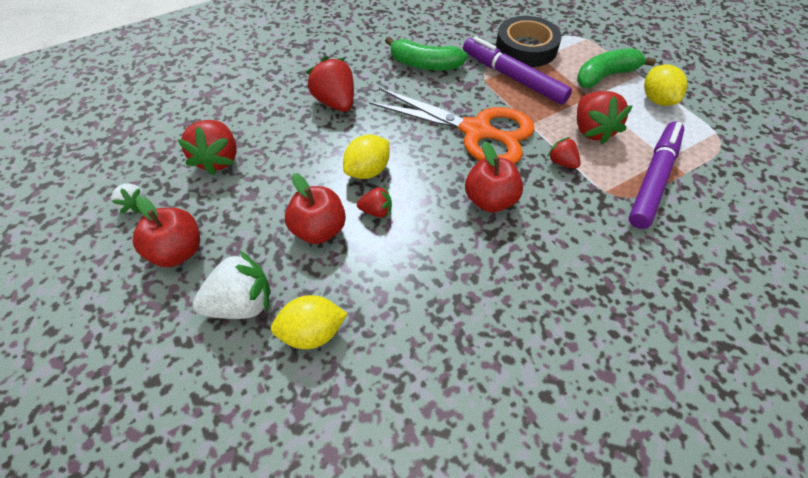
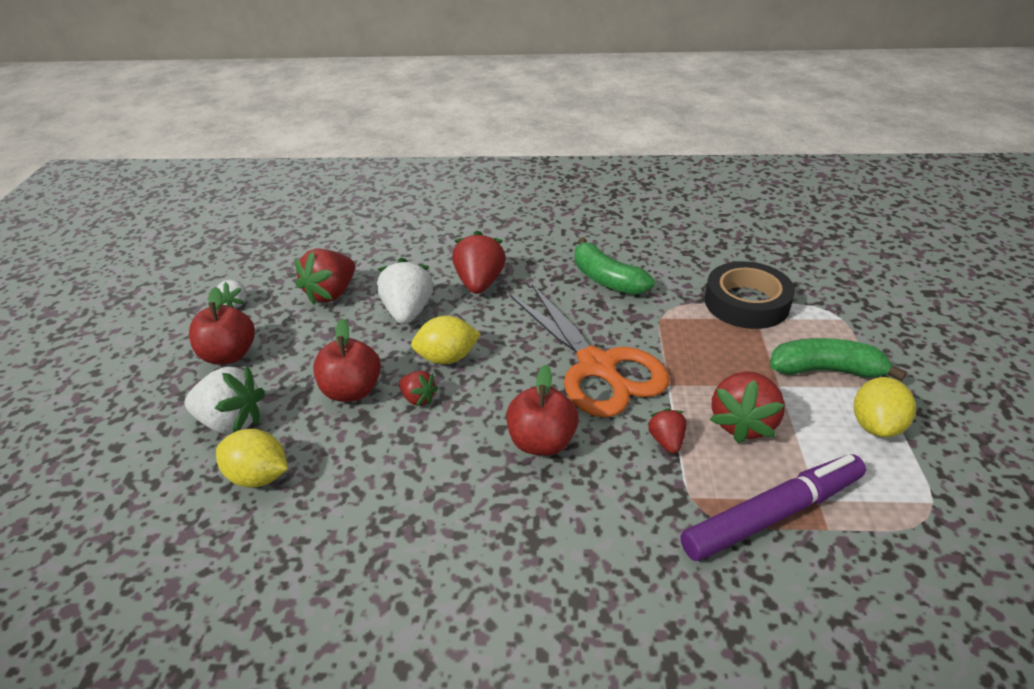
camera: 35 degrees right, 15 degrees down
(301, 148) = (408, 312): none -> white strawberry
(513, 77) = (697, 328): purple marker -> none

